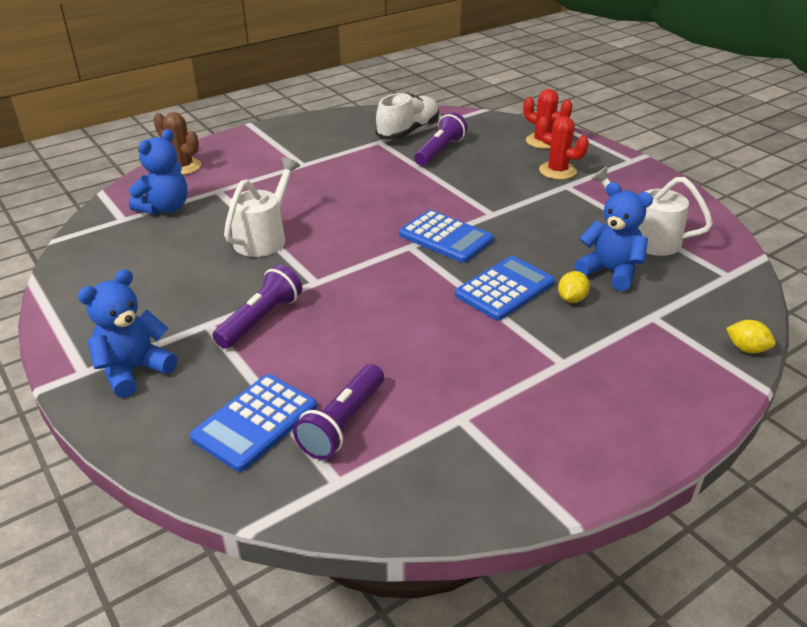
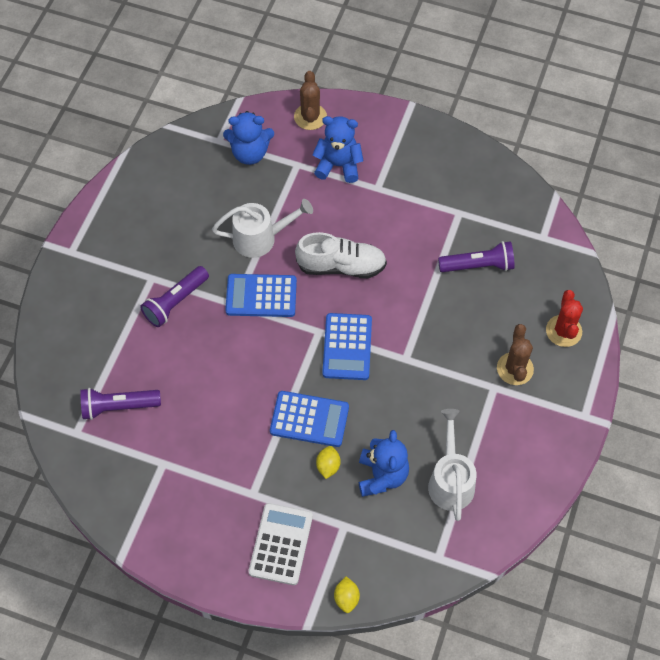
camera: 55 degrees right, 25 degrees up
(134, 370) = (88, 275): blue teddy bear -> blue teddy bear (338, 165)
(255, 422) = (90, 364): blue calculator -> blue calculator (261, 296)
(261, 319) = (175, 302): purple flashlight -> purple flashlight turned 135 degrees clockwise
(408, 131) = (494, 222): white shoe -> white shoe (341, 266)
(557, 171) = (515, 369): red cactus -> brown cactus
(571, 299) = (328, 466): yellow lemon -> yellow lemon turned 75 degrees counterclockwise
(646, 368) = (281, 544): none -> white calculator

